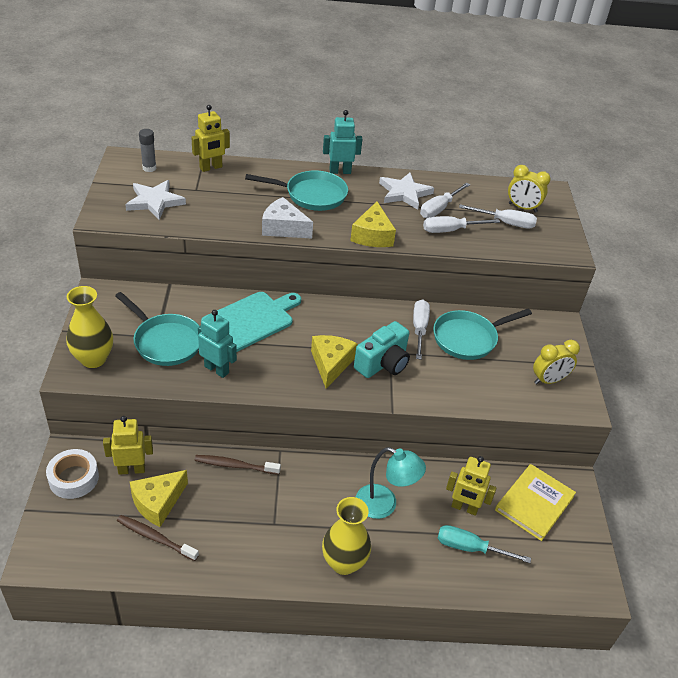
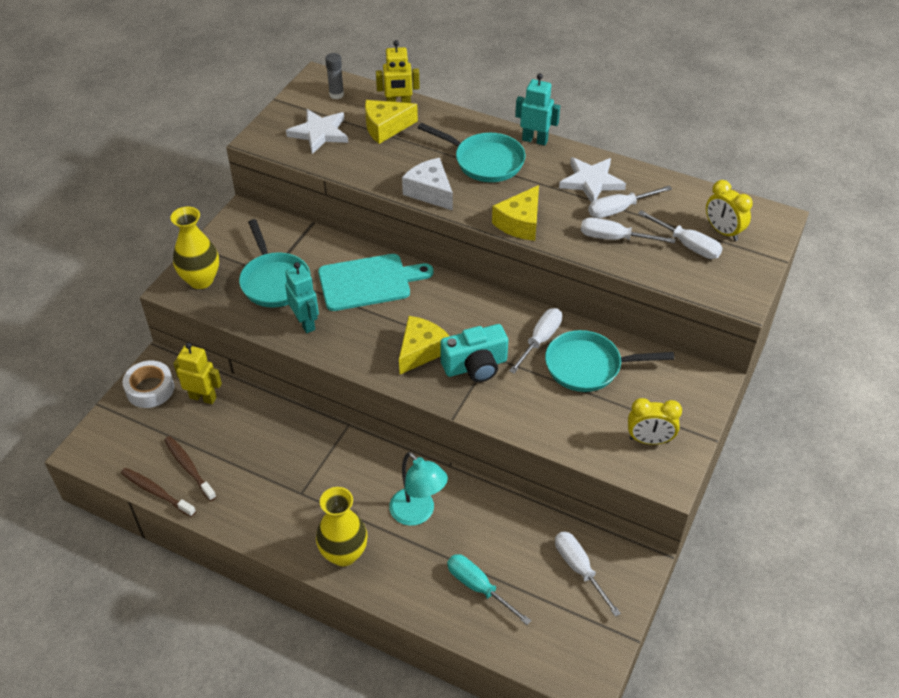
camera: 30 degrees right, 5 degrees up
(158, 502) = (209, 436): yellow cheese -> yellow cheese (385, 127)
(235, 465) = (297, 425): brown toothbrush -> brown toothbrush (156, 492)
(464, 508) = (499, 546): yellow robot -> none
(534, 503) = (579, 569): yellow book -> white screwdriver

